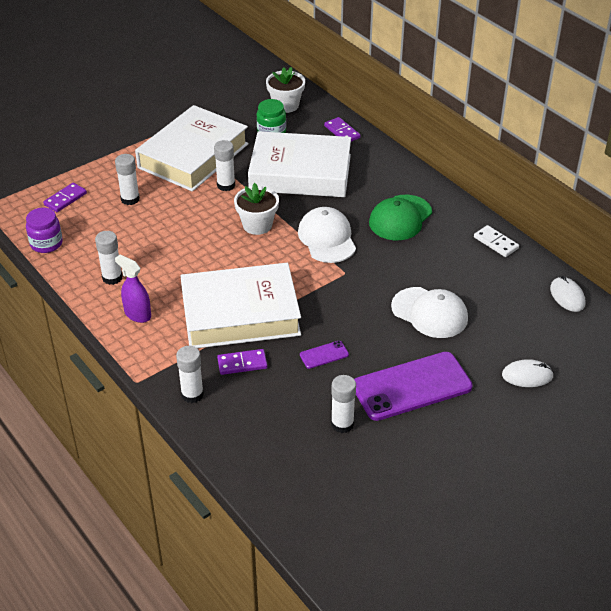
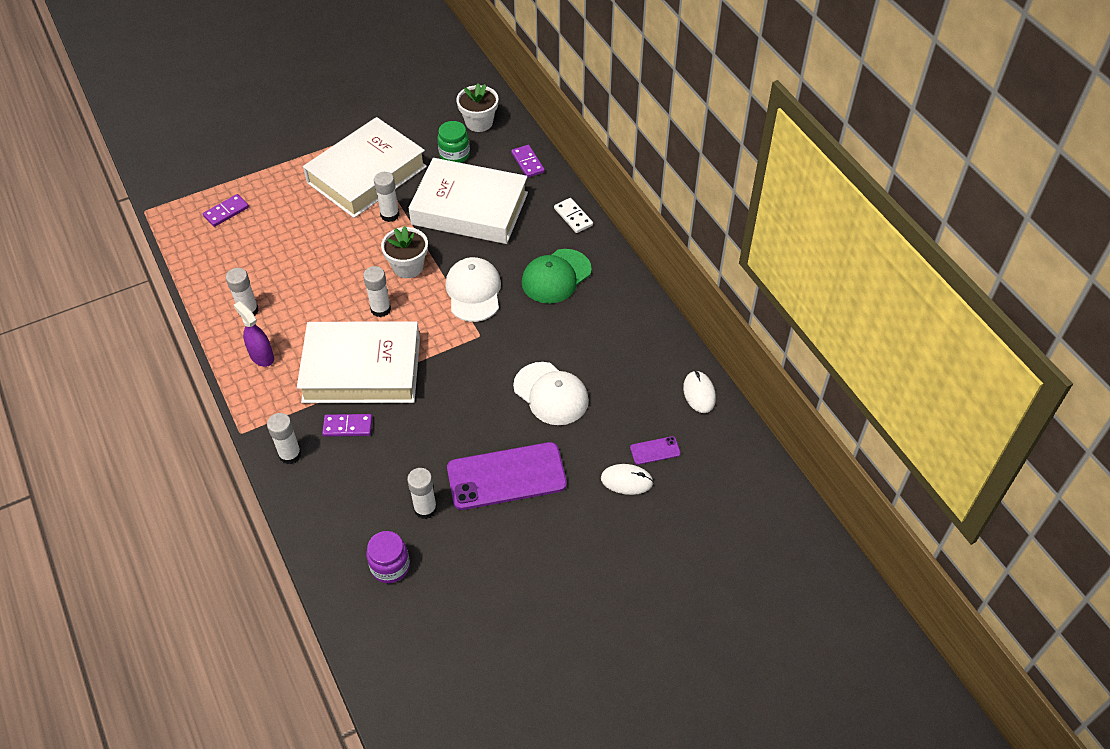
camera: 10 degrees right, 10 degrees up
(46, 243) = (195, 262): purple jar -> purple jar (390, 566)
(130, 199) = (290, 220): white glue stick -> white glue stick (380, 309)
(324, 355) = (430, 428): purple phone -> purple phone (655, 450)
(496, 243) = (646, 319): white domino -> white domino (573, 217)

